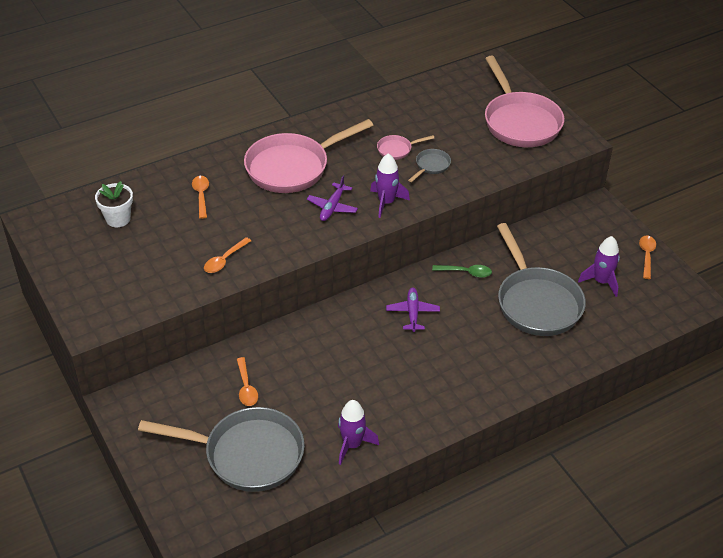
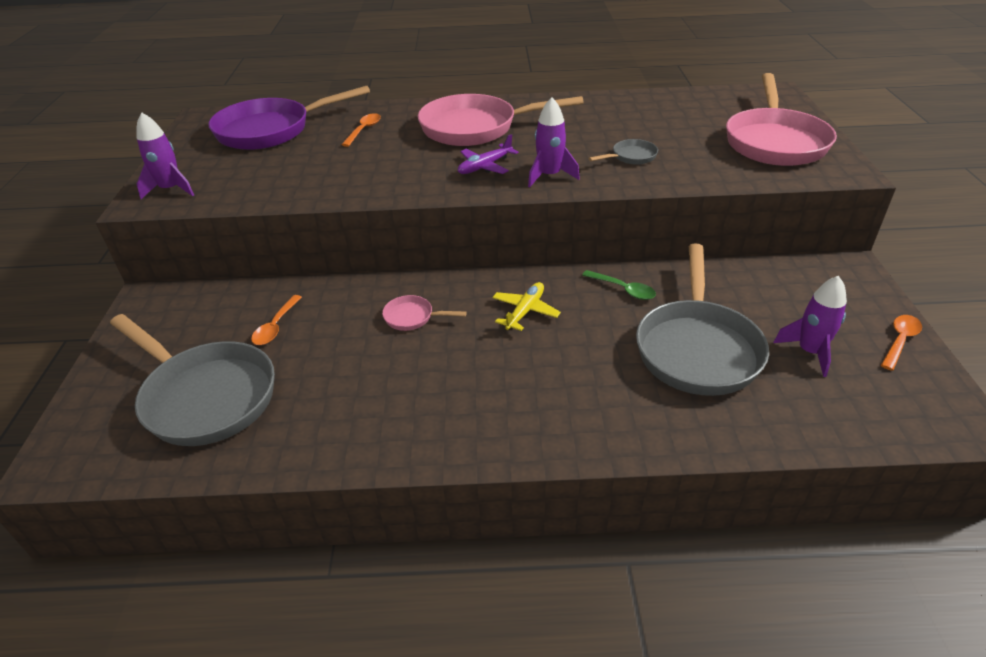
camera: 30 degrees right, 5 degrees down
(118, 219) = (271, 130): white flower pot -> purple pan
(224, 260) = (327, 183): orange spoon -> none
(352, 445) = (327, 433): purple rocket -> purple rocket (171, 189)
(397, 150) = (602, 136): pink pan -> pink pan (412, 317)
(412, 313) = (525, 311): purple plane -> yellow plane

